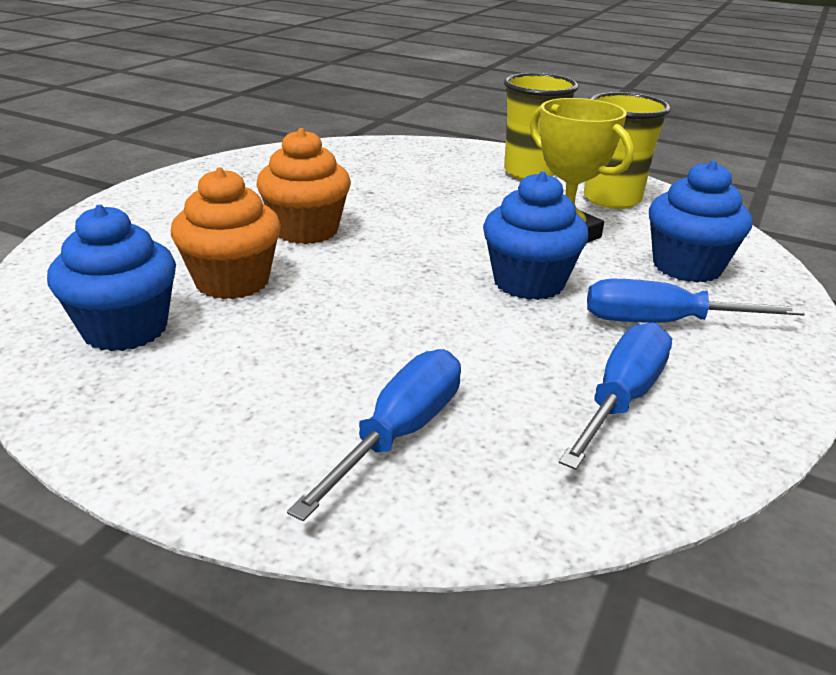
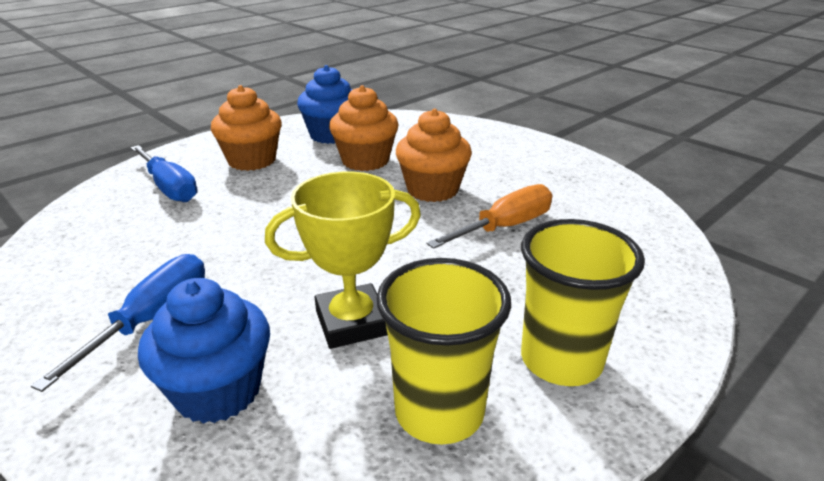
camera: 110 degrees right, 0 degrees up
(258, 380) = (252, 160): none -> orange cupcake
(371, 194) = (504, 227): none -> orange screwdriver
(528, 282) = (275, 269): blue cupcake -> none
(621, 399) = (104, 261): blue screwdriver -> none

